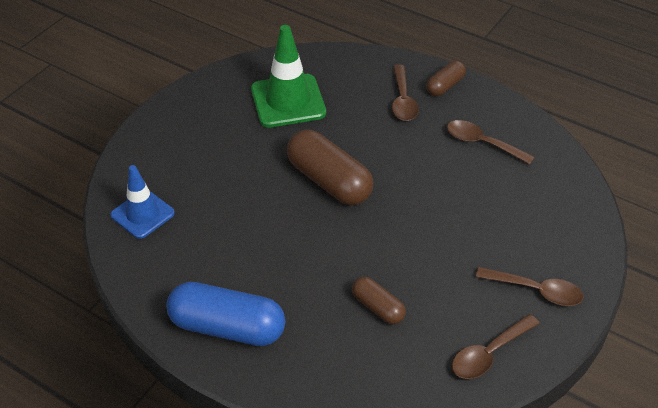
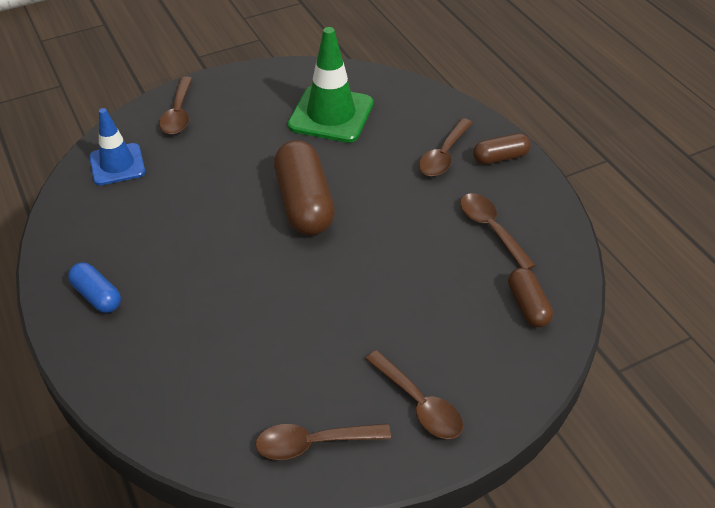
camera: 30 degrees right, 0 degrees up
(157, 149) = (178, 114): none -> brown spoon
(227, 327) = (97, 296): blue capsule -> blue capsule, size x0.54
(378, 307) = (245, 343): brown capsule -> brown capsule (528, 305)

